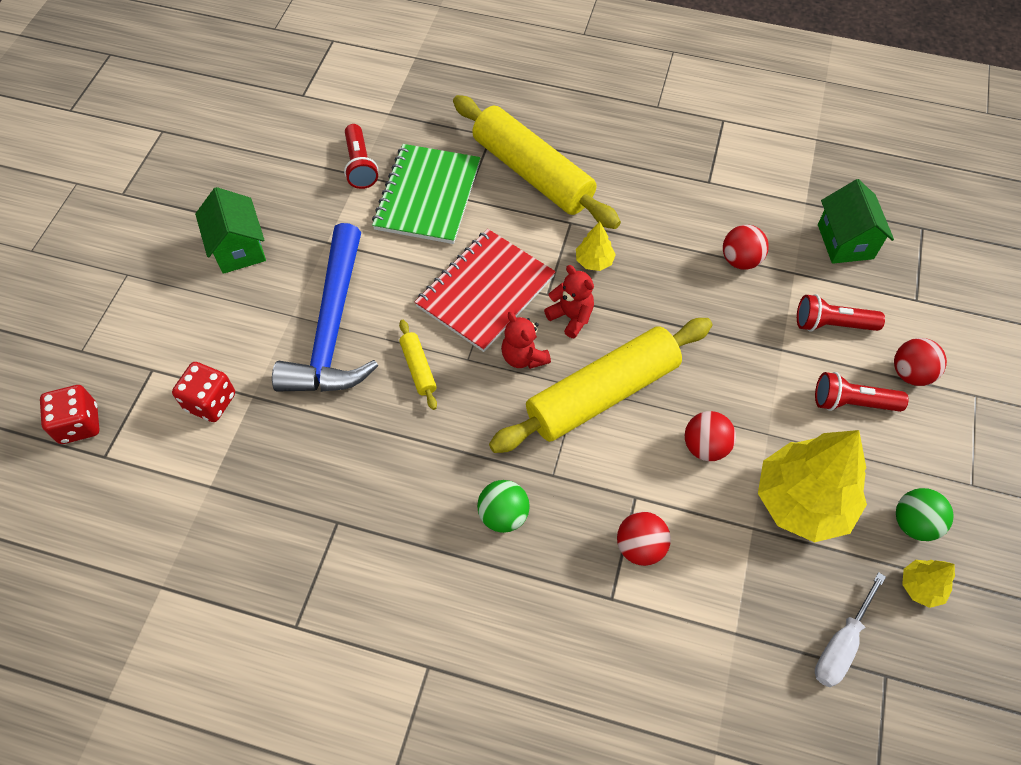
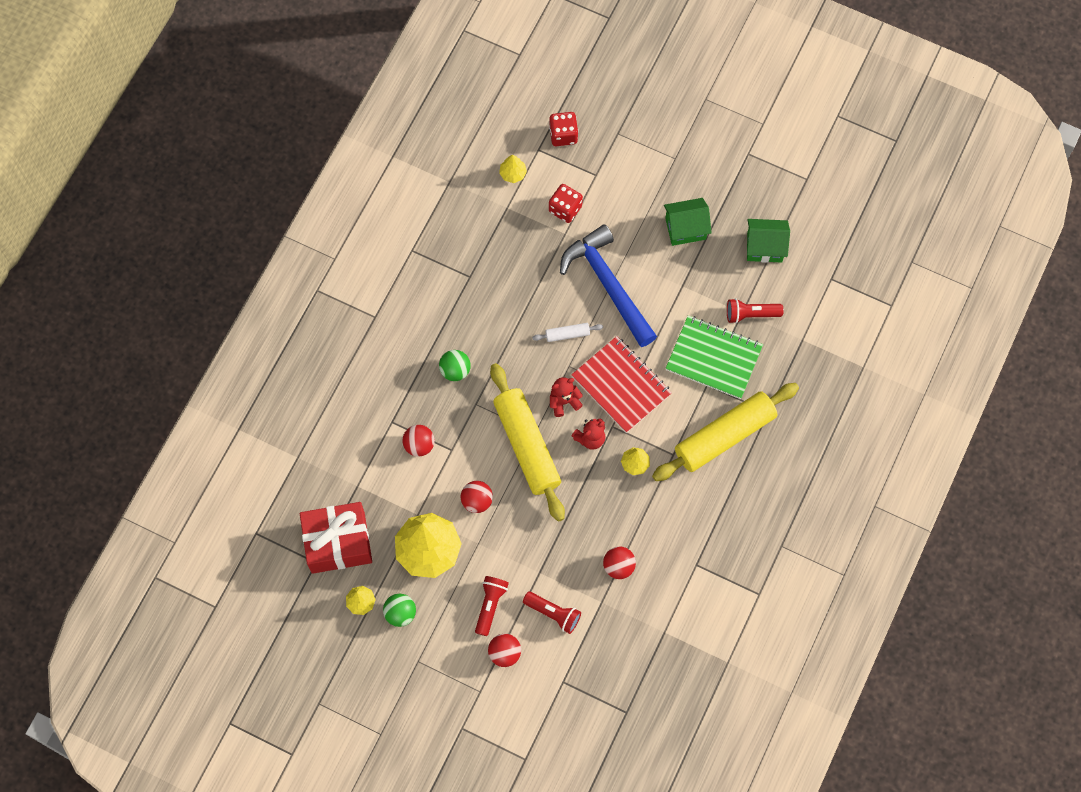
camera: 100 degrees right, 10 degrees up
(147, 487) = (513, 173): none -> yellow tree
(332, 329) = (607, 284): blue hammer -> blue hammer turned 45 degrees clockwise
(418, 368) = (567, 334): yellow rolling pin -> white rolling pin
(832, 324) = (553, 613): red flashlight -> red flashlight turned 105 degrees clockwise
(840, 645) = (338, 543): white screwdriver -> red gift
(845, 241) = (623, 648): green house -> green house (764, 247)

